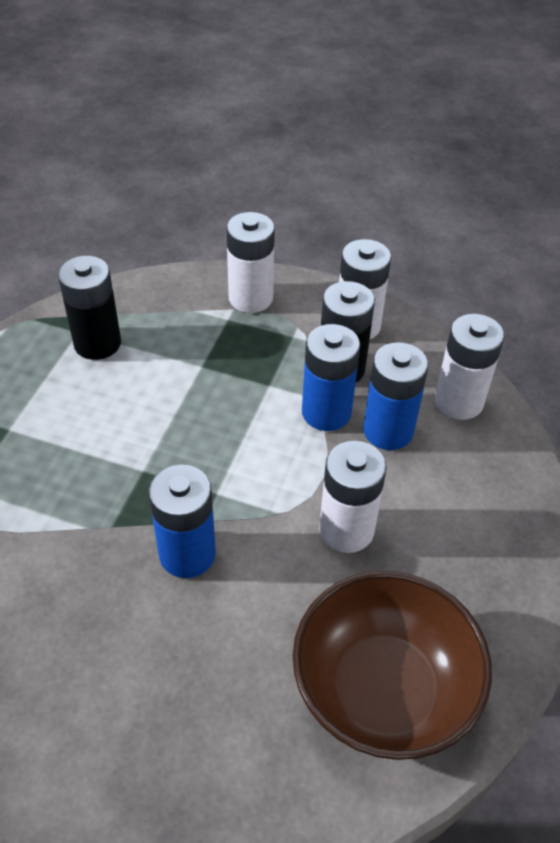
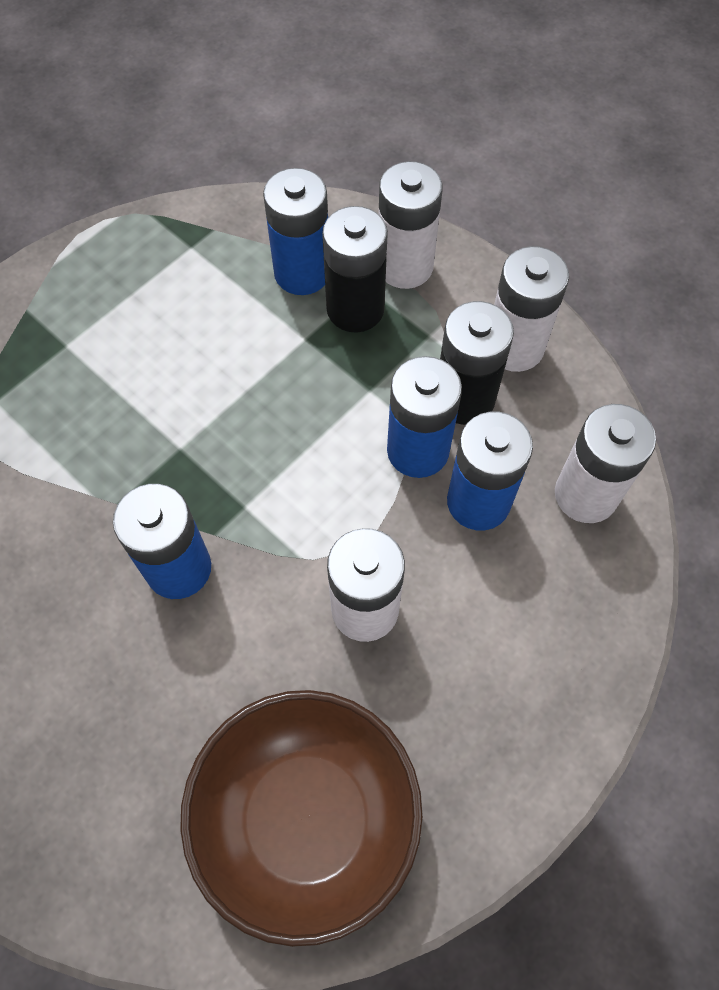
camera: 25 degrees right, 15 degrees up
(97, 343) = (204, 269): black battery -> black battery (355, 309)
(176, 324) = (302, 273): none -> blue battery

